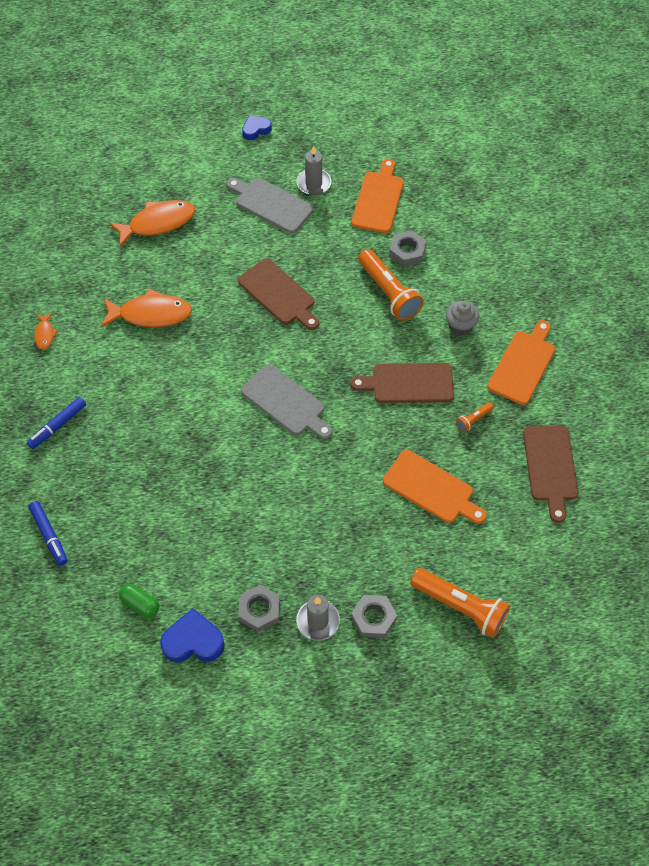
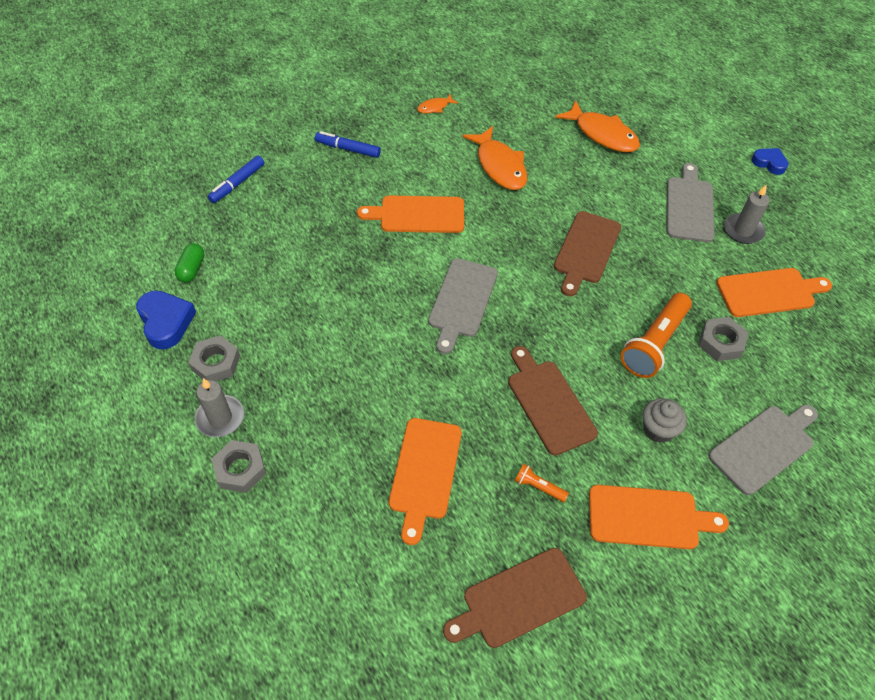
camera: 65 degrees right, 5 degrees down
(174, 399) = (418, 215): none -> orange cutting board
(460, 607) = (284, 555): orange flashlight -> none
(500, 272) = (764, 447): none -> grey cutting board

